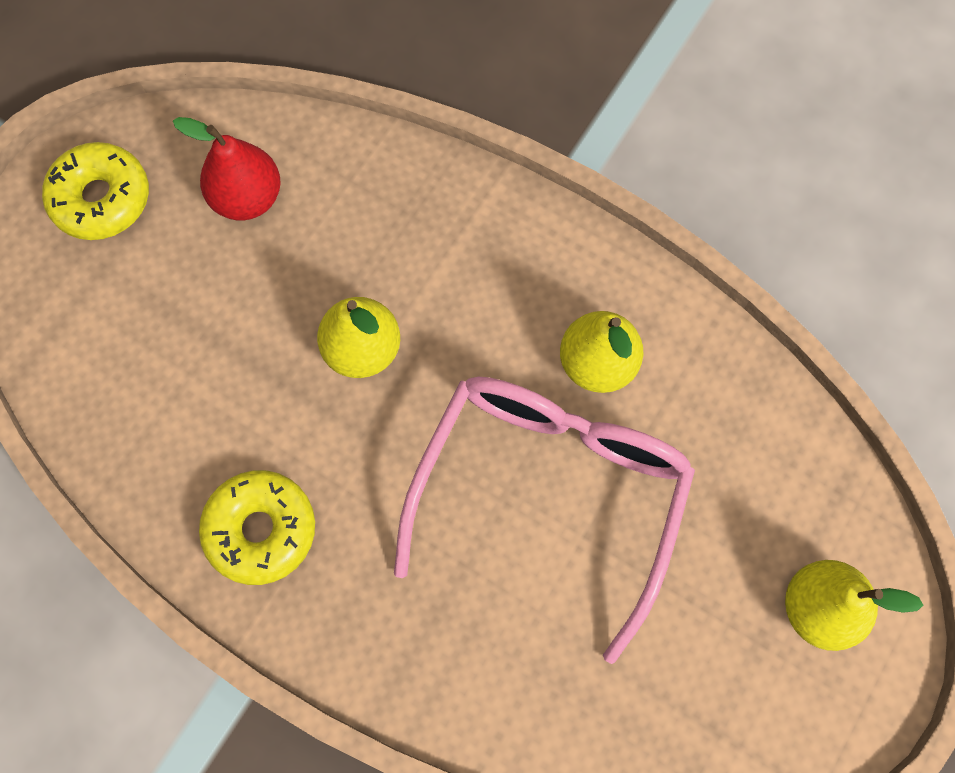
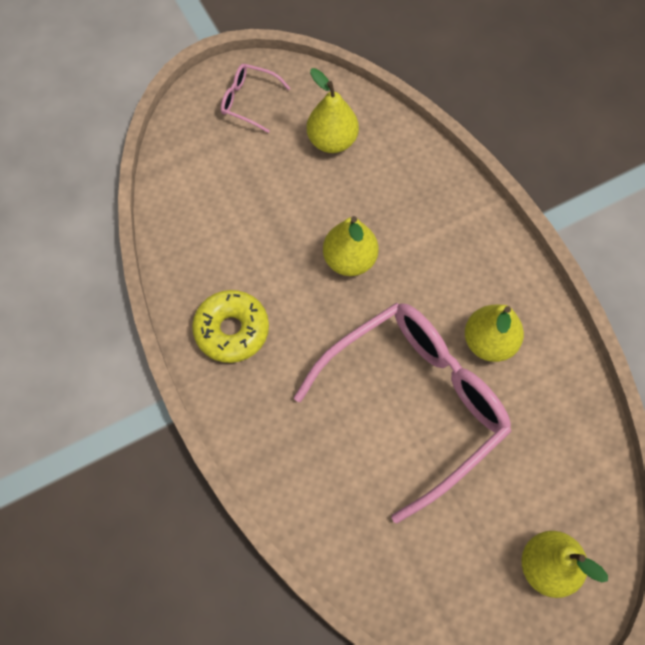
camera: 30 degrees right, 5 degrees down
(101, 199) = (249, 101): yellow donut -> pink glasses
(247, 198) = (332, 141): red pear -> yellow pear

